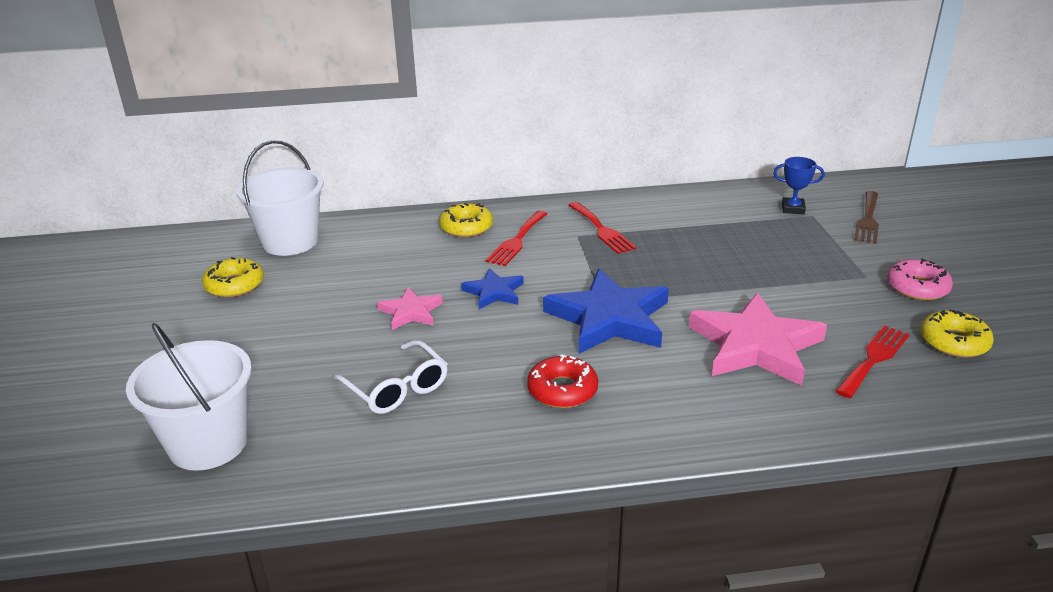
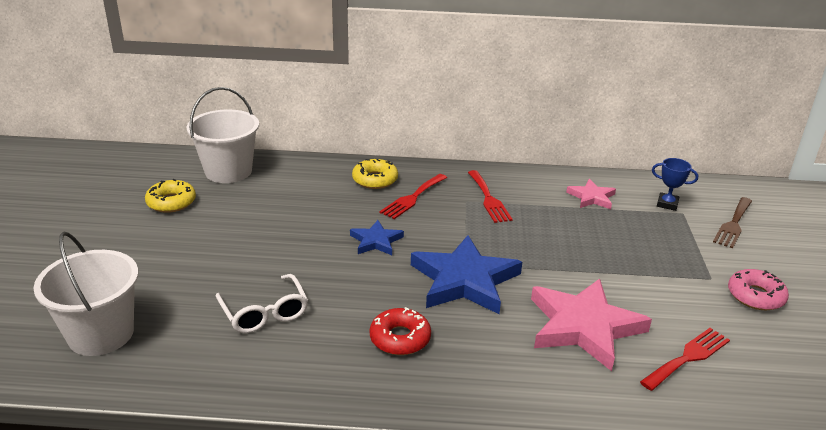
camera: 10 degrees right, 0 degrees up
(411, 312) = (301, 248): pink star -> pink star (591, 197)
(954, 342) = (770, 354): yellow donut -> none

